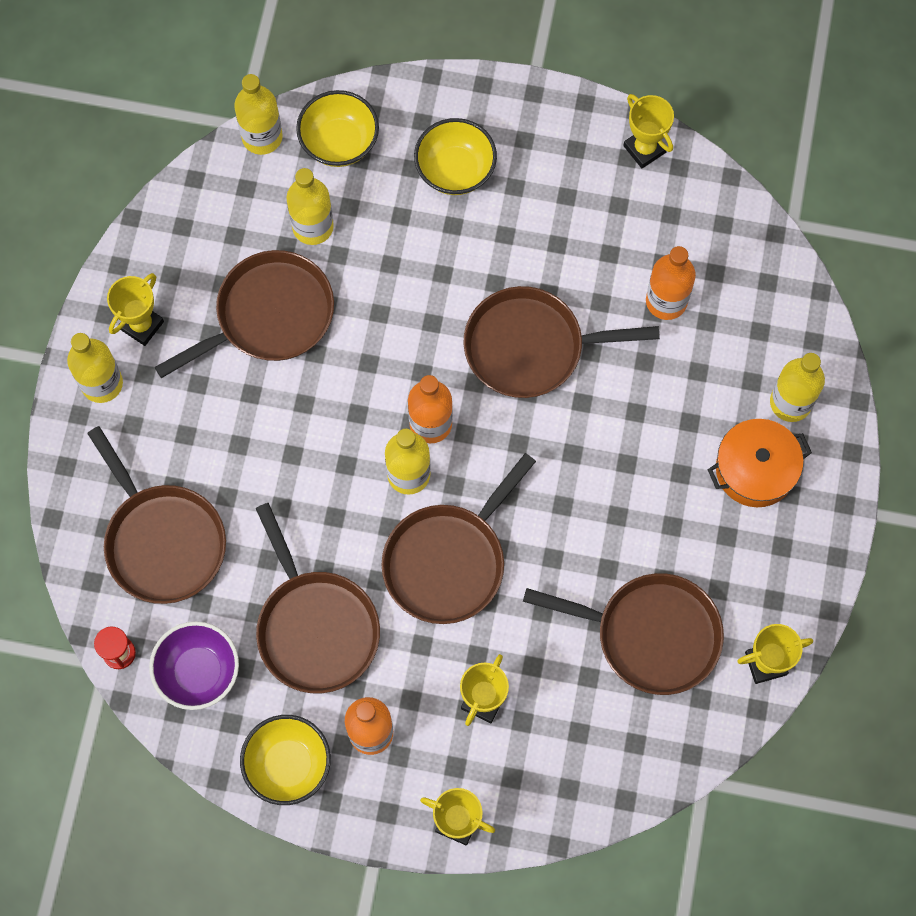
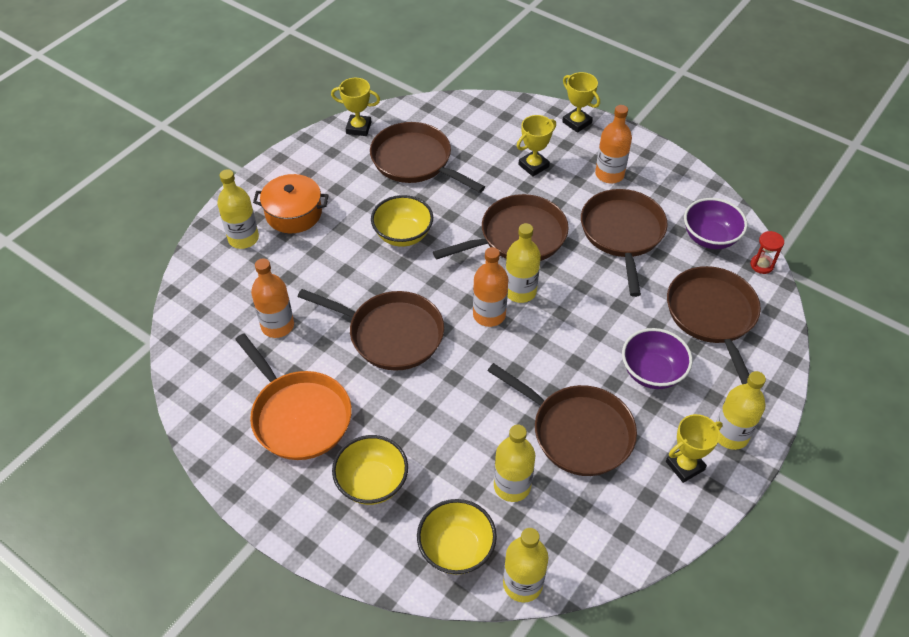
camera: 155 degrees left, 20 degrees down
(211, 427) = (652, 372): none -> purple bowl
(269, 316) = (577, 432): brown pan -> brown pan turned 135 degrees counterclockwise
(288, 765) = (667, 177): yellow bowl -> yellow bowl (403, 235)
(573, 207) = (298, 415): none -> orange pan
(644, 149) = (215, 435): yellow trophy -> none

